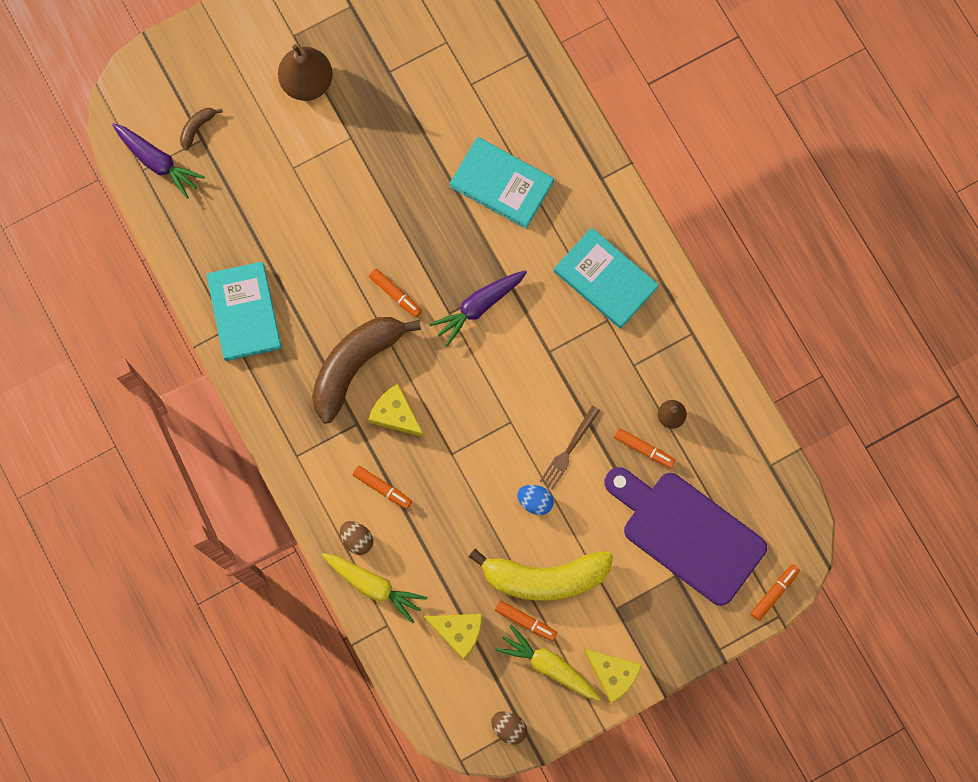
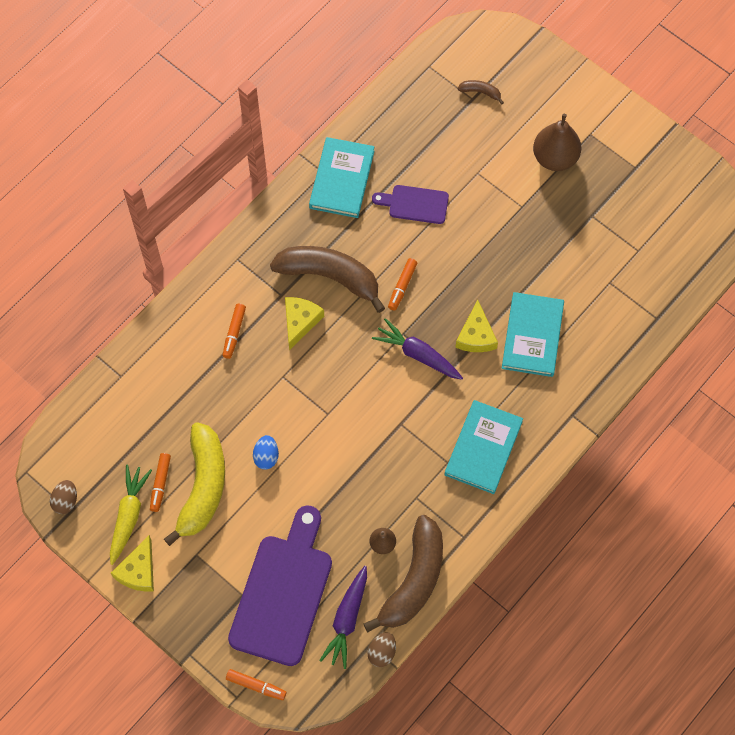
camera: 70 degrees right, 10 degrees down
(157, 162) = (440, 74): purple carrot -> purple carrot (347, 619)
(244, 312) = (341, 179): turquoise book -> turquoise book turned 45 degrees counterclockwise
(305, 246) = (415, 204): none -> purple cutting board
(357, 539) = (184, 328): brown egg -> brown egg (382, 652)
(373, 586) = (150, 354): yellow carrot -> none
(458, 631) = (134, 433): yellow cheese -> yellow cheese (476, 335)
(545, 577) = (203, 487): yellow banana -> yellow banana turned 150 degrees counterclockwise
(568, 450) = (321, 469): brown fork -> none
(643, 449) = (344, 531): orange marker -> none
(719, 399) = (414, 580): none -> brown banana

